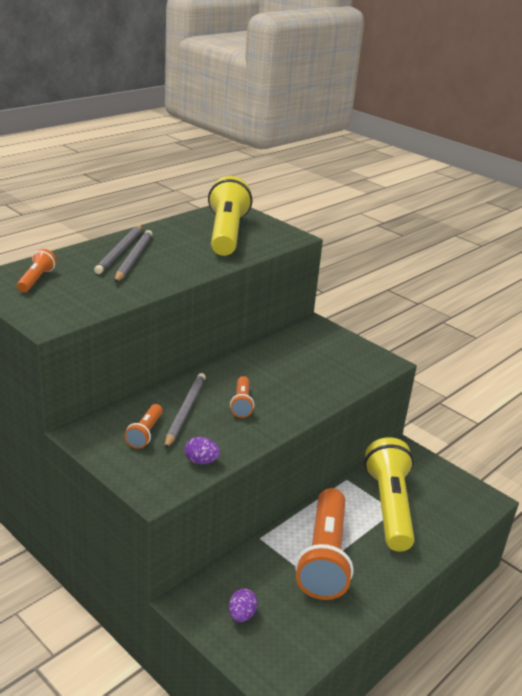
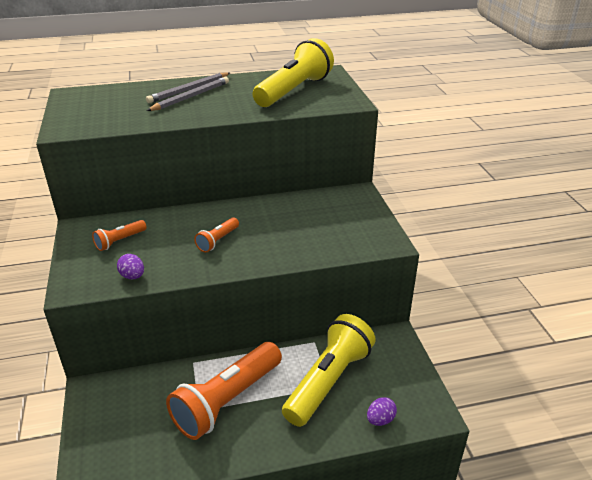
camera: 35 degrees right, 5 degrees up
(36, 279) = (101, 99): orange flashlight -> none
(185, 411) = (167, 233): grey pencil -> none
(241, 615) = (116, 418): purple egg -> purple egg (380, 420)

